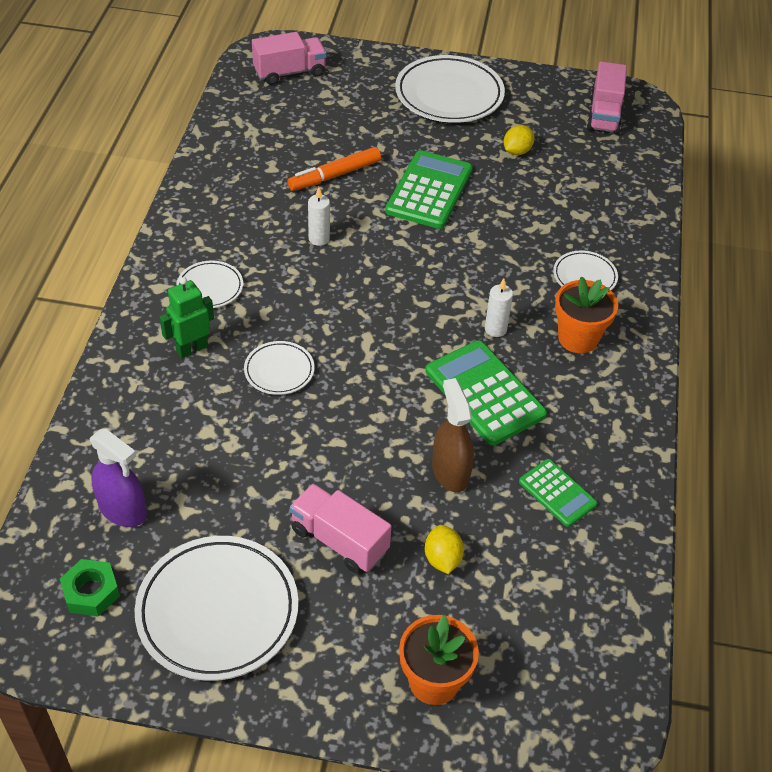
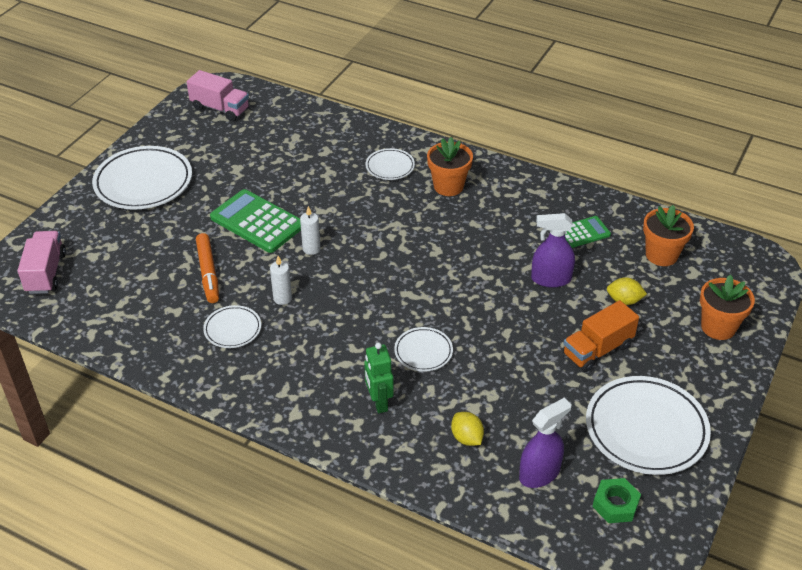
camera: 70 degrees left, 5 degrees down
(210, 287) = (310, 378): white plate -> white plate (232, 329)
(339, 540) = (597, 350): pink truck -> orange truck
(450, 472) = (550, 279): brown spray bottle -> purple spray bottle
(484, 393) = (484, 244): green calculator -> none
(495, 329) = (424, 223): white candle -> white candle (311, 249)
(517, 151) = (237, 163): yellow lemon -> yellow lemon (467, 438)
(555, 594) = (661, 255): none -> orange flower pot

